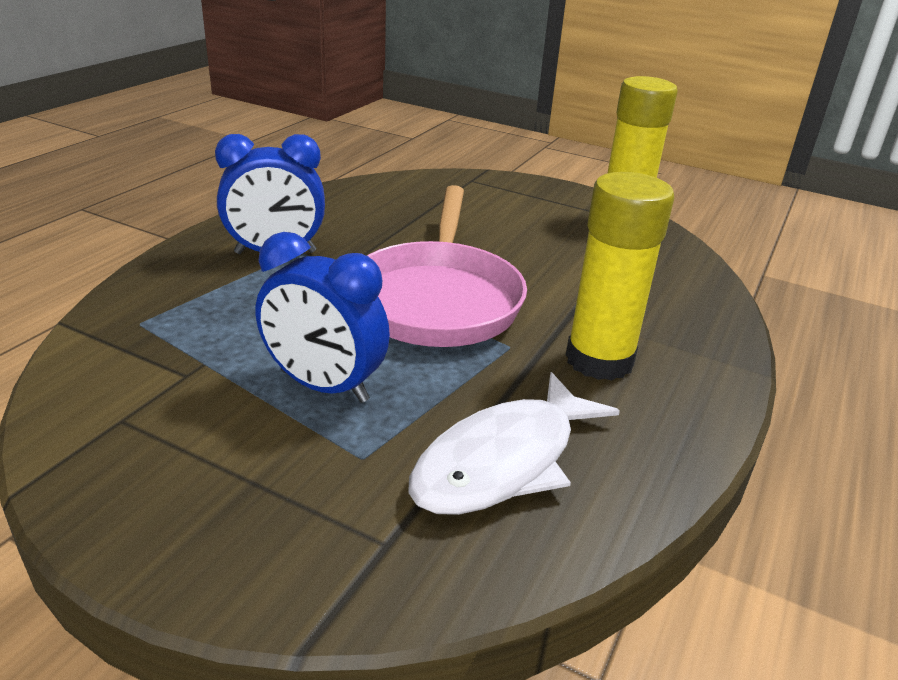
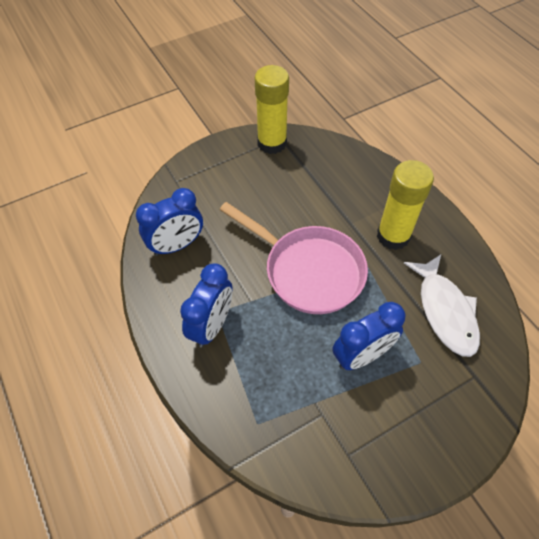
camera: 55 degrees left, 25 degrees up
(376, 203) = (177, 245): none -> blue clock

